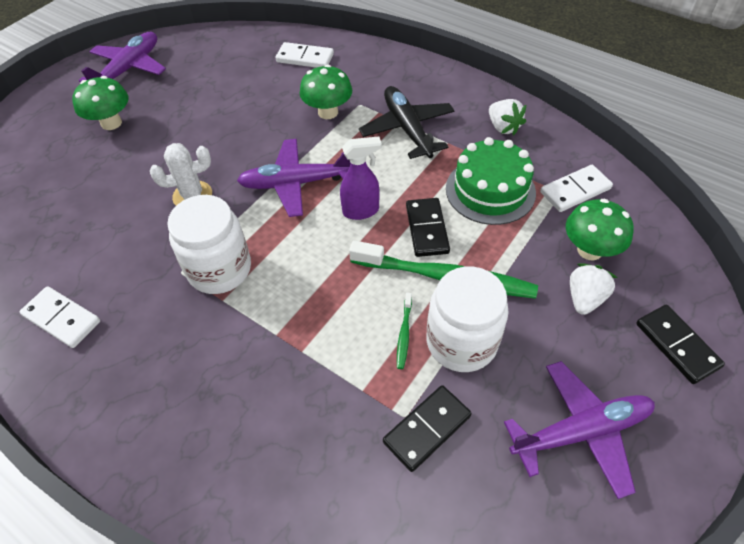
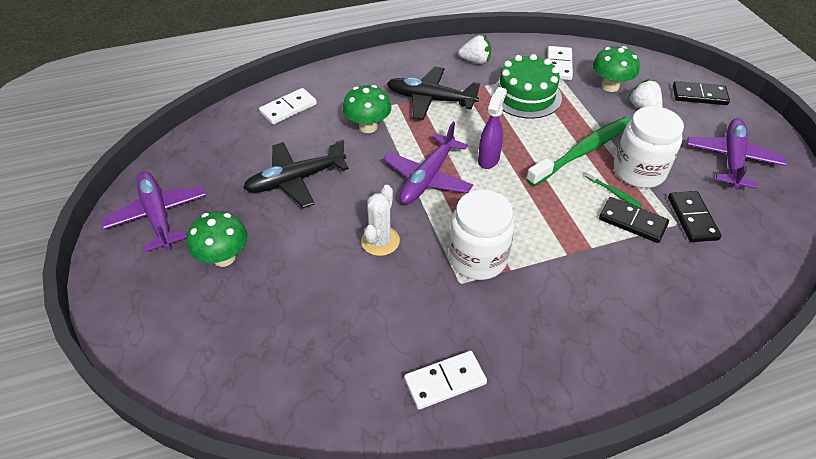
camera: 55 degrees left, 5 degrees down
(223, 110) = (296, 180): none -> black plane
(427, 229) = (534, 138): black domino -> black domino (632, 222)

